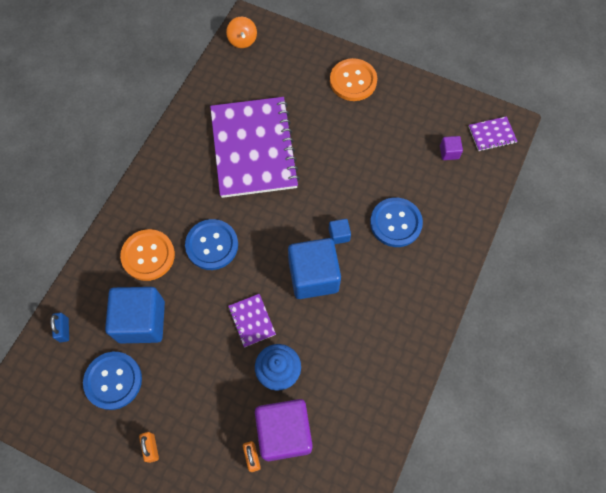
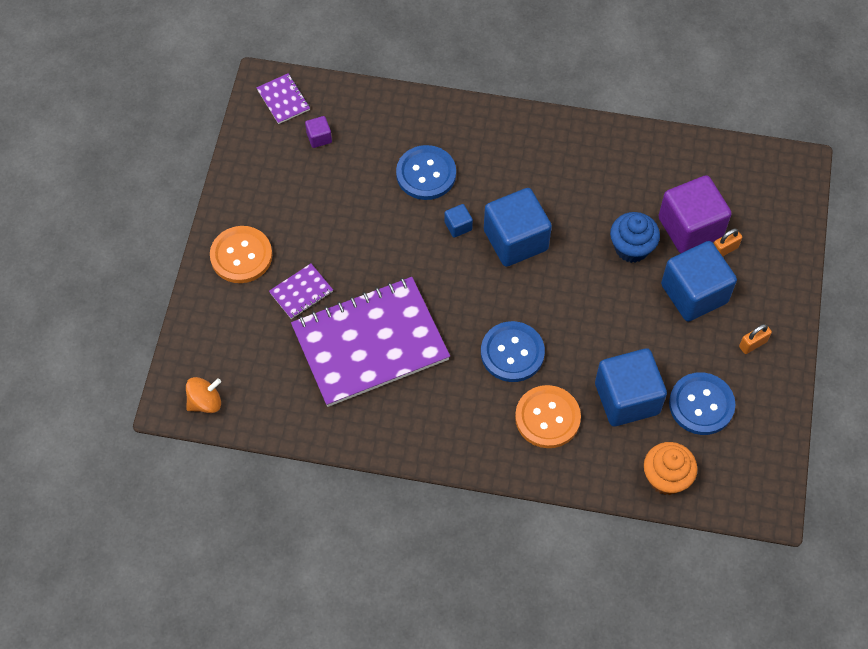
camera: 105 degrees left, 5 degrees down
(64, 330) = (666, 478): blue padlock -> orange cupcake
(217, 412) = (694, 293): none -> blue cube
(252, 320) = (586, 287): purple notebook -> purple notebook (301, 292)

